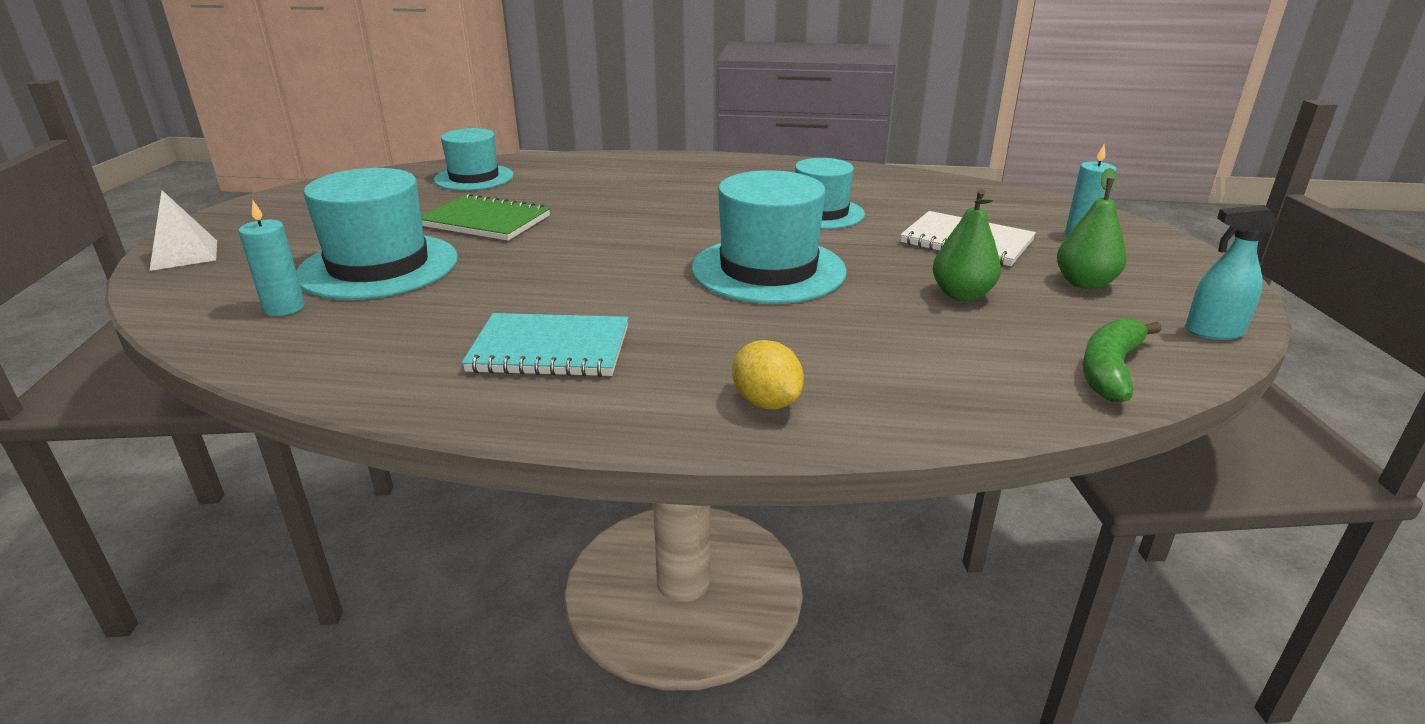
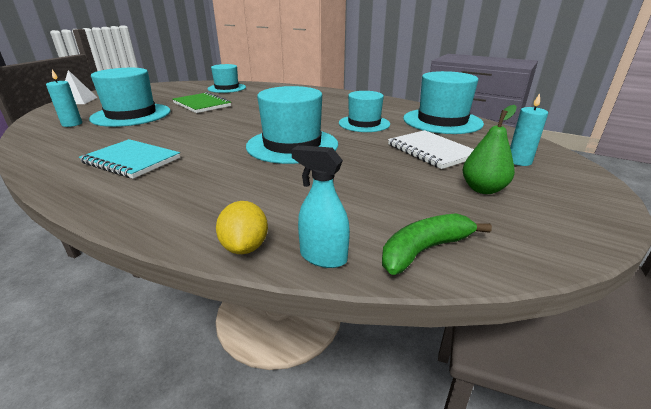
camera: 25 degrees right, 0 degrees up
(766, 402) = (180, 211): yellow lemon -> yellow lemon (245, 247)
(922, 190) = (442, 121): none -> turquoise hat
(962, 294) = (385, 179): green pear -> none
(1213, 332) = (551, 244): turquoise spray bottle -> turquoise spray bottle (323, 257)

